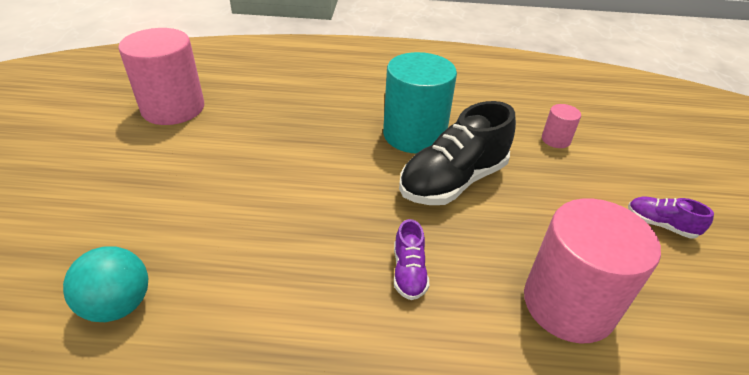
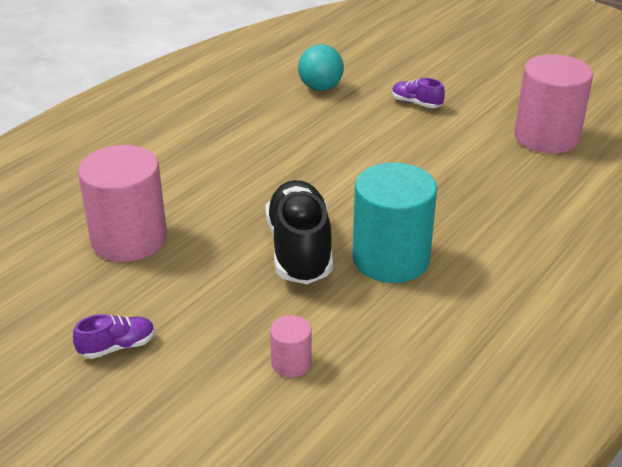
camera: 125 degrees right, 5 degrees down
(409, 272) = (233, 185): purple shoe -> purple shoe (416, 103)

